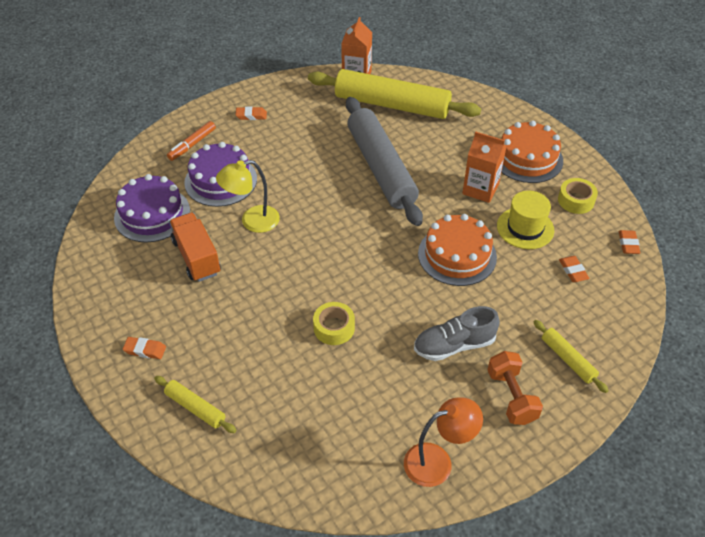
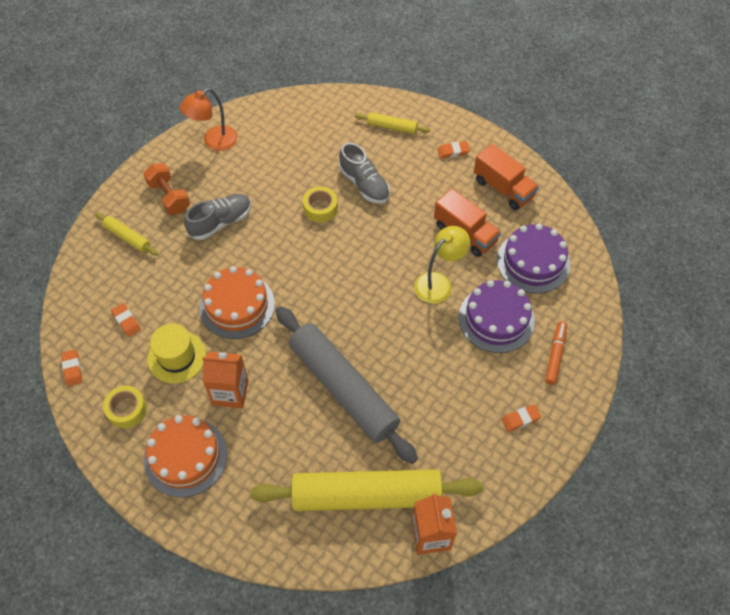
camera: 160 degrees right, 10 degrees up
(123, 290) = (503, 188): none -> orange truck
(271, 341) = (364, 184): none -> grey shoe

